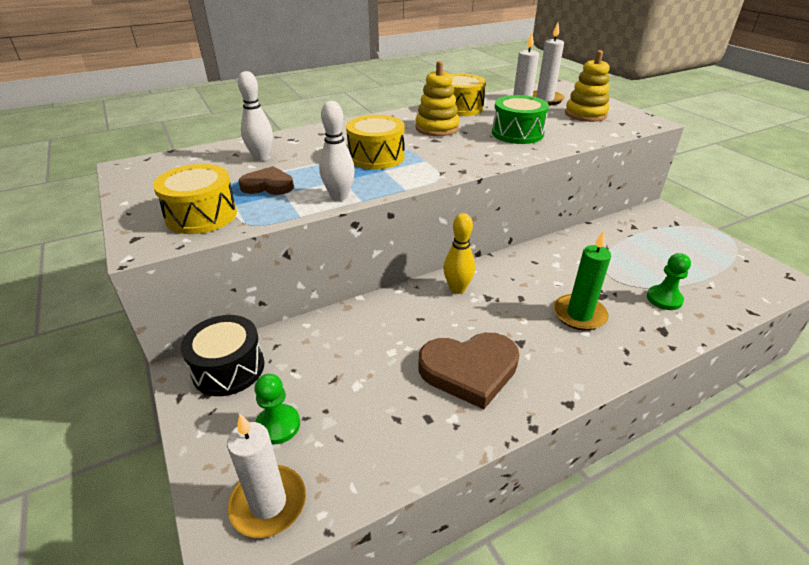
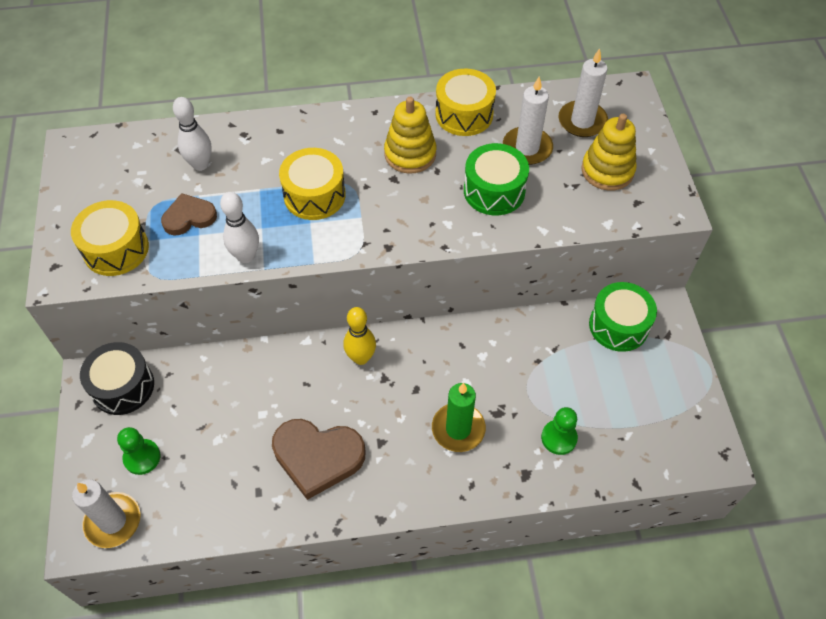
camera: 20 degrees right, 20 degrees up
(268, 185) = (189, 217): brown heart -> brown heart turned 45 degrees counterclockwise
(638, 225) = (618, 325): none -> green drum

